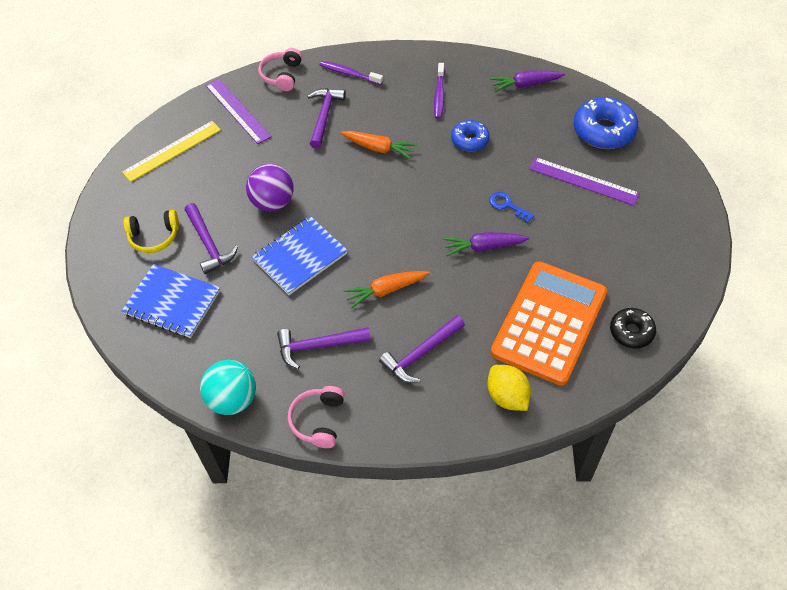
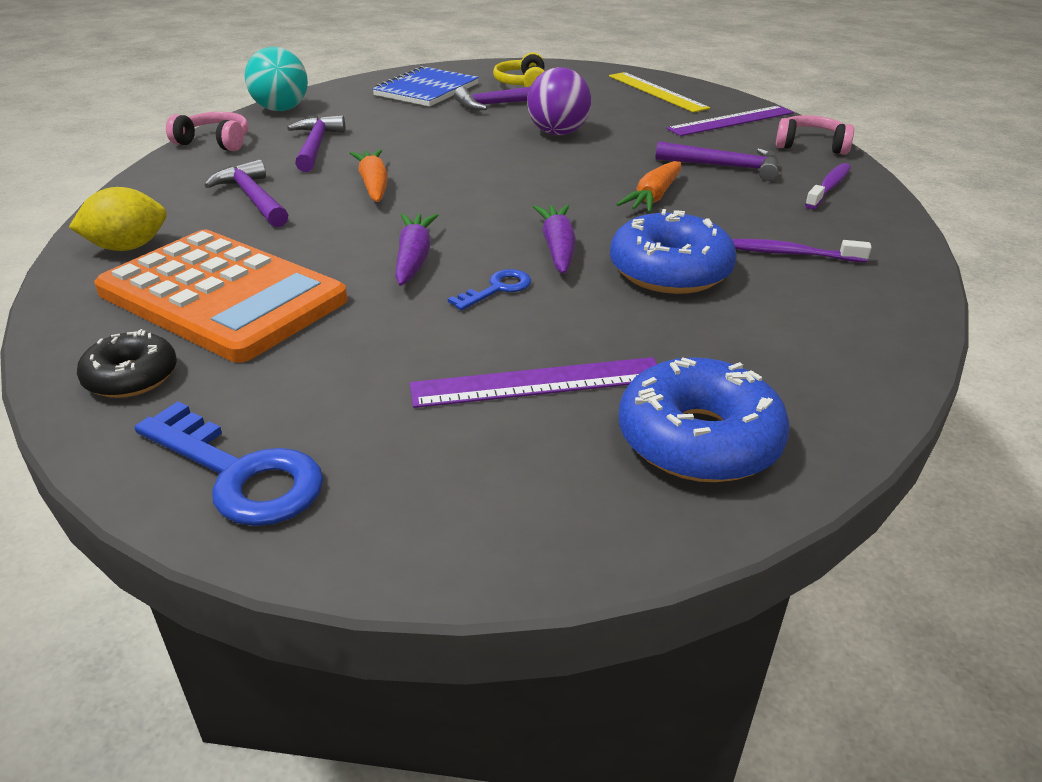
camera: 95 degrees right, 20 degrees down
(300, 257) = (460, 143): blue notebook -> none
(470, 140) = (670, 271): blue donut -> blue donut, size x1.65
(525, 85) = (845, 349): purple carrot -> purple carrot (557, 248)
(583, 181) = (538, 382): purple ruler -> purple ruler turned 45 degrees clockwise
(677, 266) = (239, 473): none -> blue key

